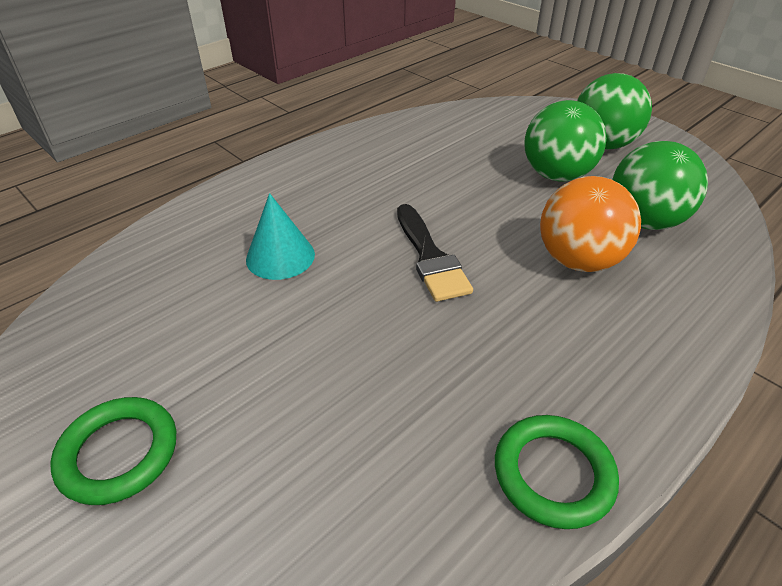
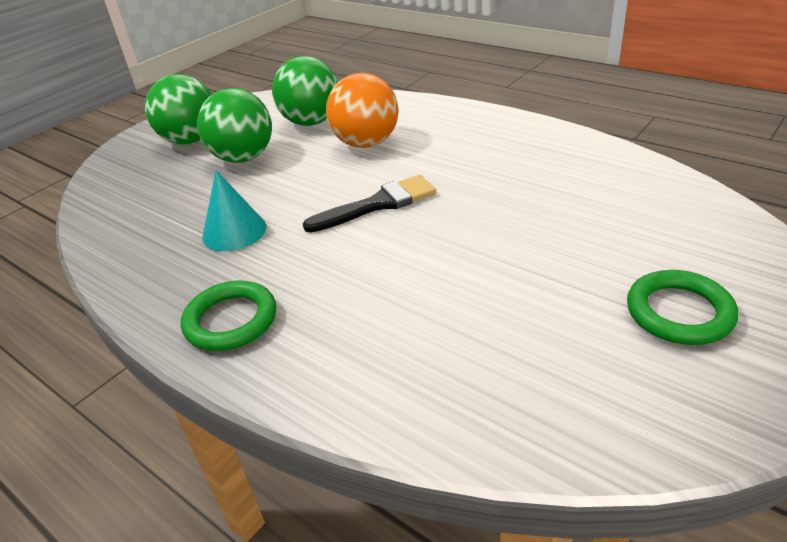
camera: 95 degrees left, 5 degrees down
(280, 256) = (399, 291): turquoise cone -> turquoise cone (234, 231)
(553, 474) = (561, 141): green ring -> green ring (231, 320)

